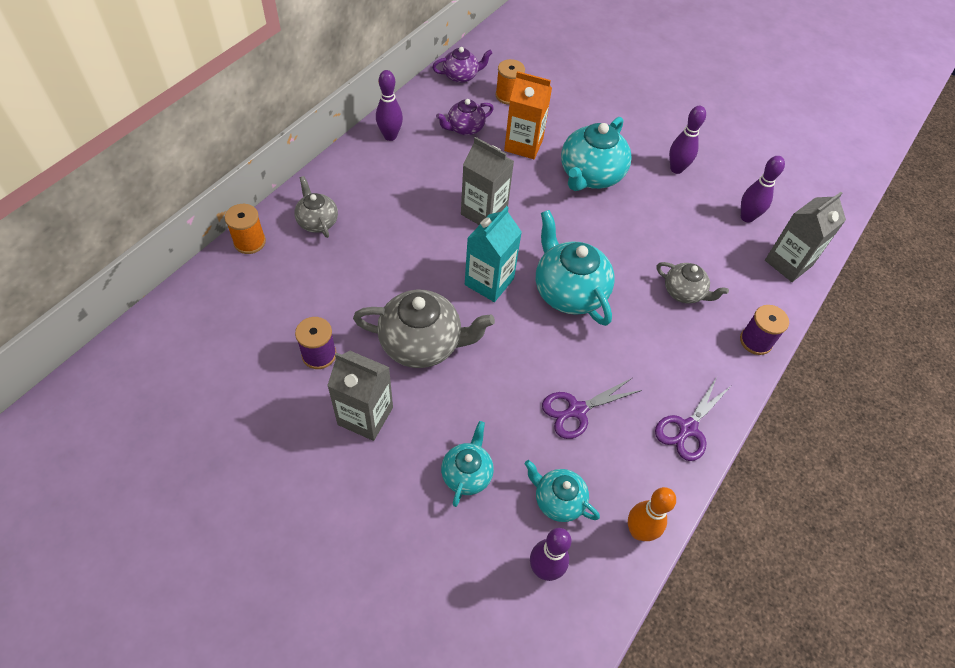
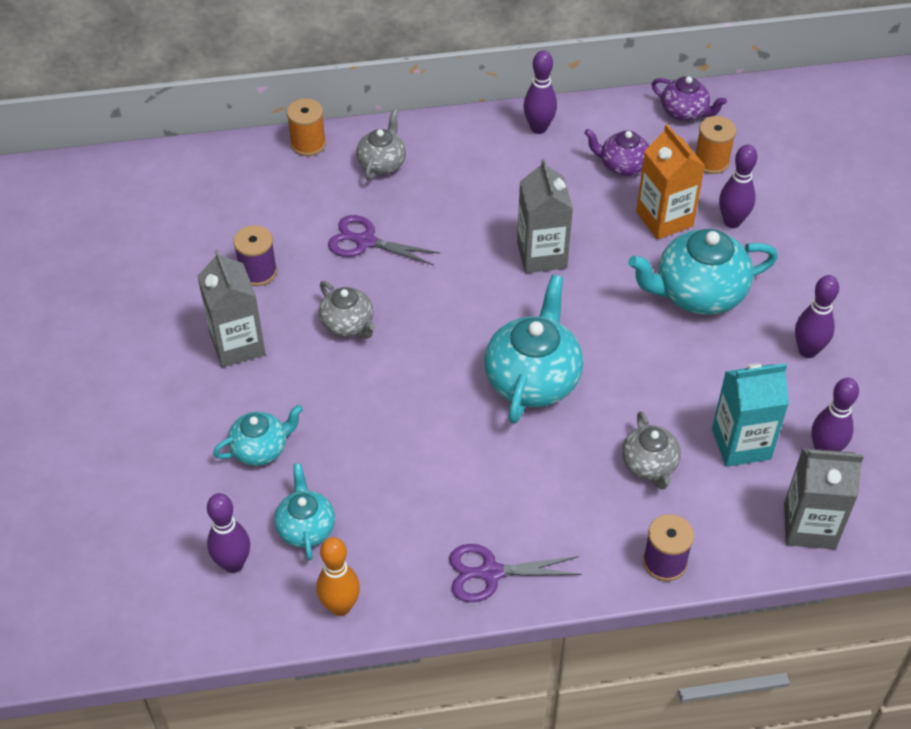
camera: 50 degrees right, 5 degrees down
(422, 343) = (348, 324): grey teapot -> grey teapot, size x0.57
(489, 282) = (469, 317): turquoise carton -> turquoise carton (741, 444)
(558, 123) = (732, 222): none -> purple bowling pin
(576, 410) = (410, 477): purple scissors -> purple scissors (365, 241)

